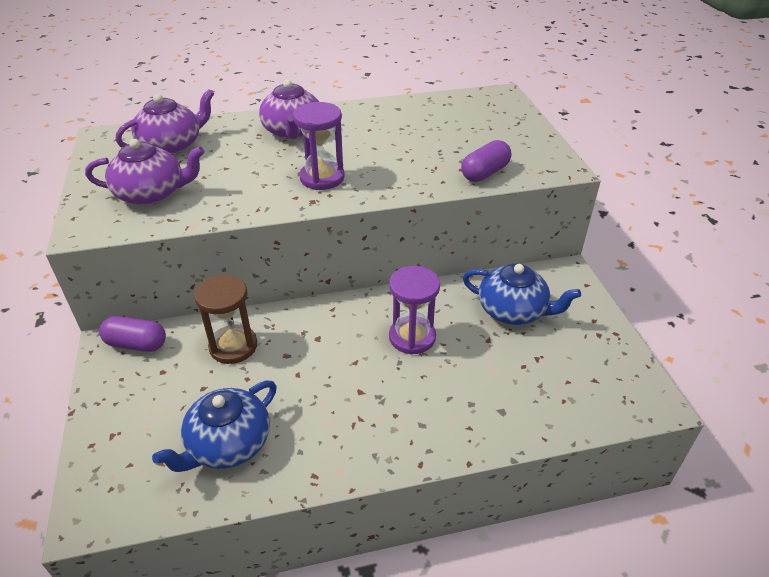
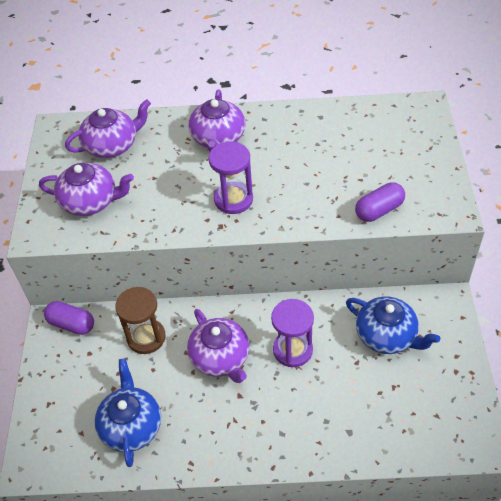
camera: 15 degrees right, 10 degrees up
(228, 444) = (131, 425): blue teapot -> blue teapot turned 120 degrees clockwise
(329, 355) = (220, 358): none -> purple teapot

